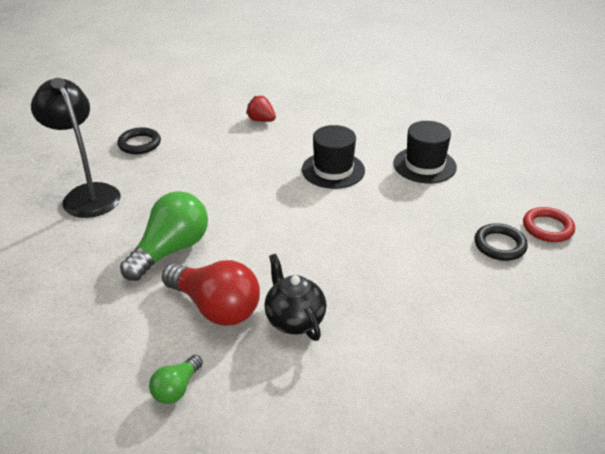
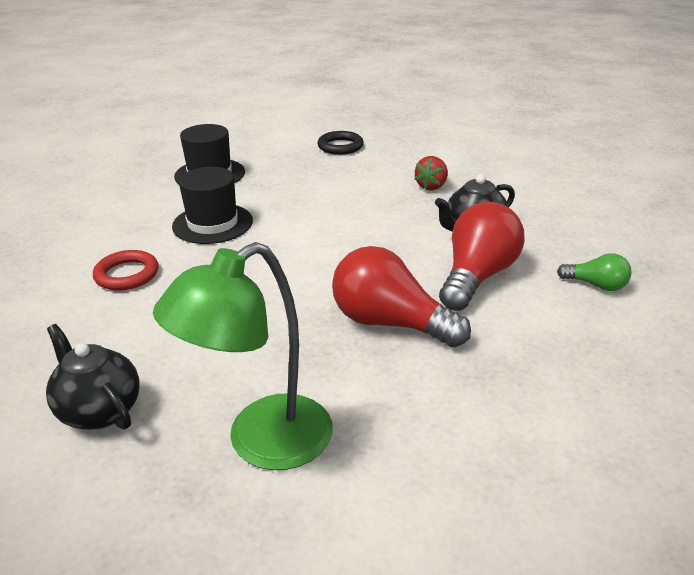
camera: 95 degrees left, 5 degrees down
(87, 194) = (262, 443): black lamp -> green lamp
(139, 144) = (99, 410): black ring -> black teapot
(171, 250) = (390, 323): green light bulb -> red light bulb
(261, 120) = (64, 286): red strawberry -> red strawberry (431, 186)
(547, 228) = (313, 129): red ring -> red ring (127, 274)

